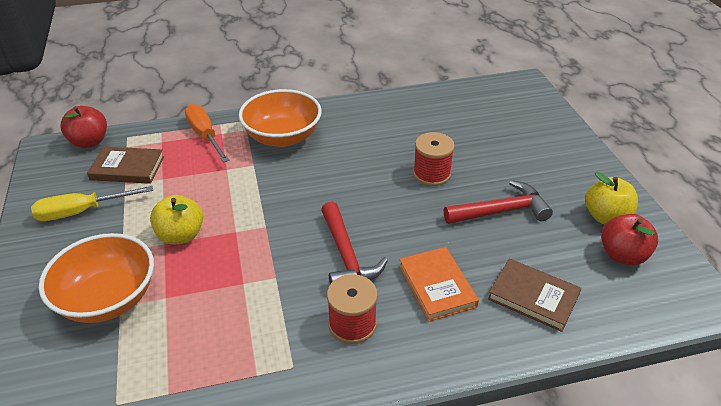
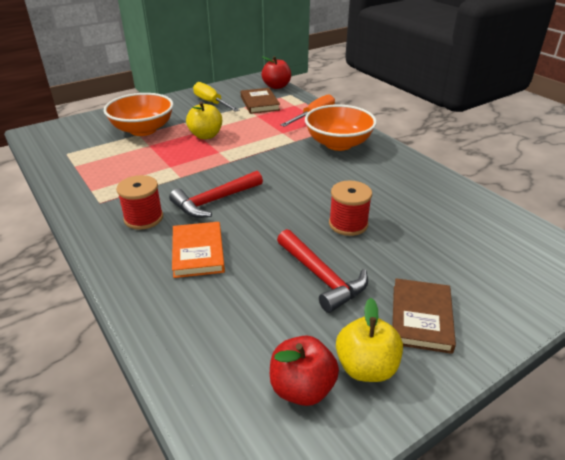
camera: 70 degrees right, 5 degrees down
(437, 286) = (198, 252): orange book -> orange book turned 60 degrees counterclockwise
(533, 297) = (204, 315): brown book -> brown book (421, 318)

